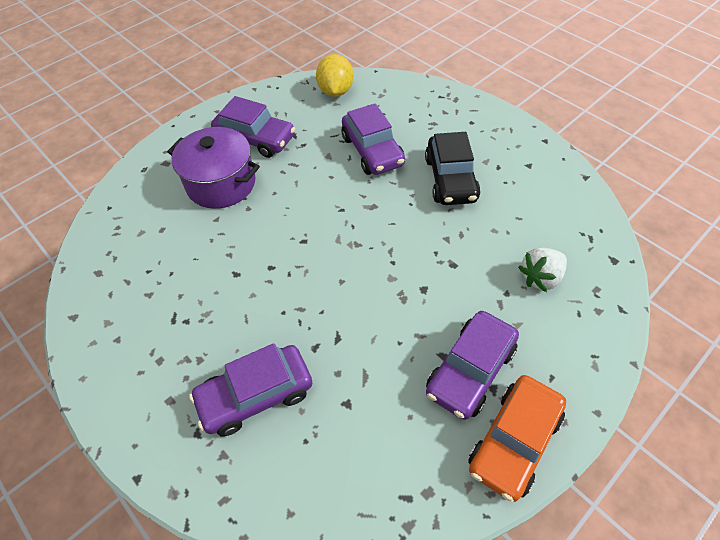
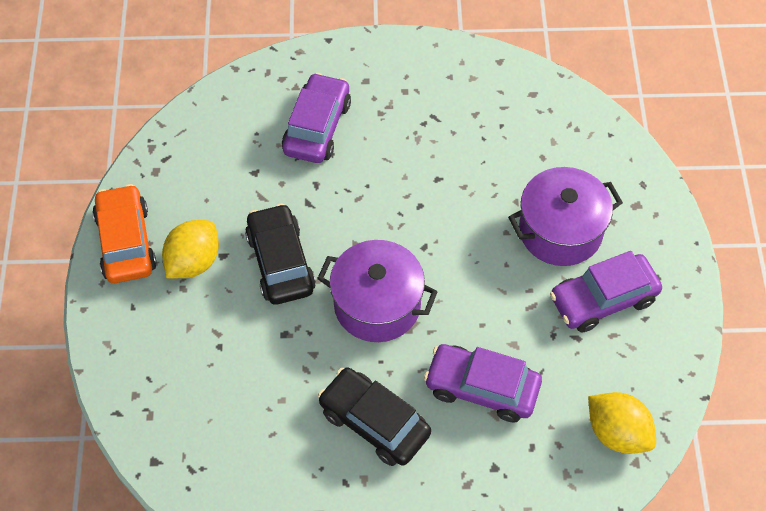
camera: 130 degrees right, 5 degrees up
(375, 233) = (377, 305): none -> purple pot
(405, 312) = (280, 262): none -> black car
(470, 370) = (193, 262): purple car -> yellow lemon
(540, 278) = (203, 385): white strawberry -> none

